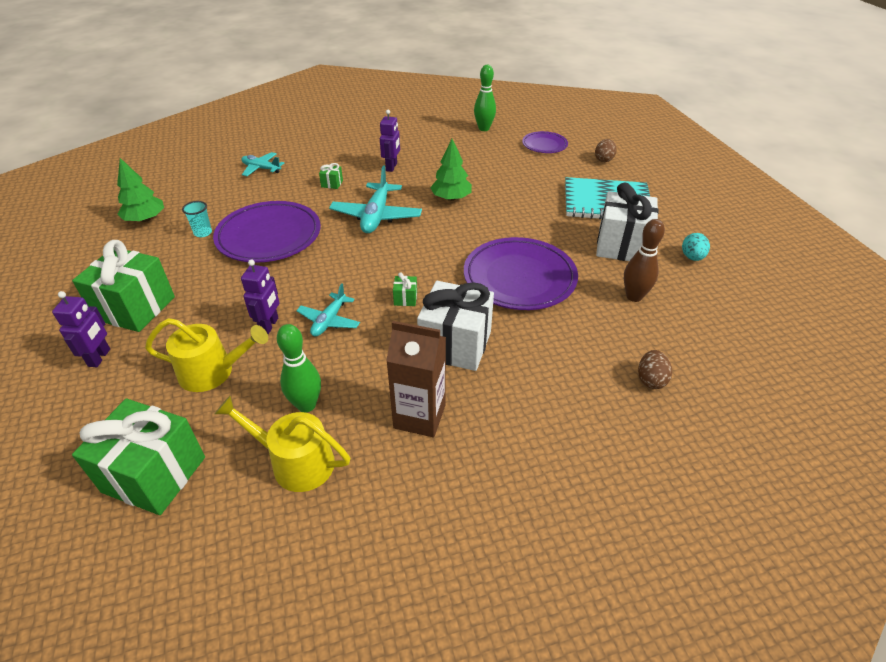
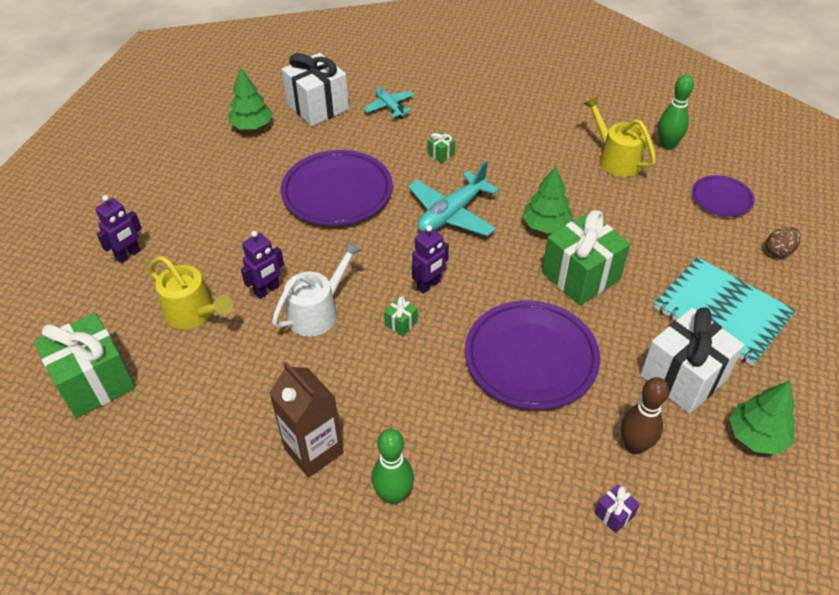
camera: 35 degrees right, 5 degrees up
(135, 308) = (183, 219): green gift -> green gift (581, 276)
(203, 233) = (286, 162): turquoise cup -> none
(296, 462) = (191, 432): yellow watering can -> yellow watering can (616, 159)
(306, 405) = (237, 385): green bowling pin -> green bowling pin (393, 495)
(329, 321) = (317, 312): turquoise plane -> white watering can
(392, 167) = (517, 158): purple robot -> purple robot (429, 285)
(455, 344) = (404, 397): white gift -> white gift (318, 107)
(650, 380) = (557, 546): brown egg -> none
(663, 341) = (614, 514): none -> purple gift
(692, 257) = (756, 436): turquoise egg -> green tree

